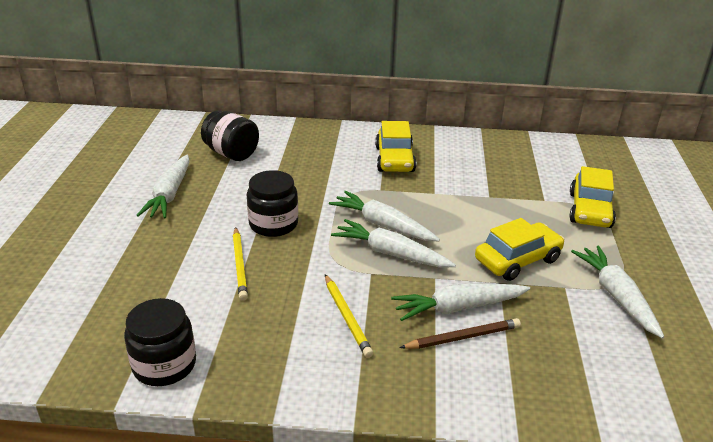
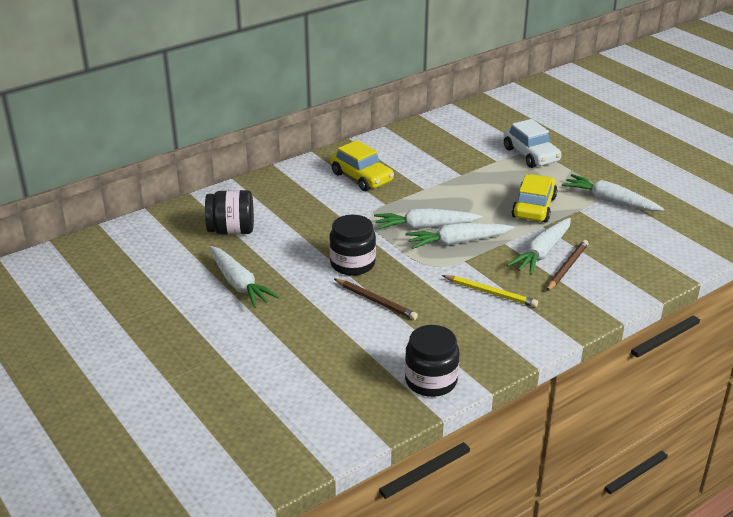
camera: 40 degrees left, 0 degrees up
(240, 265) = (376, 301): yellow pencil -> brown pencil
(590, 210) = (531, 155): yellow car -> white car

